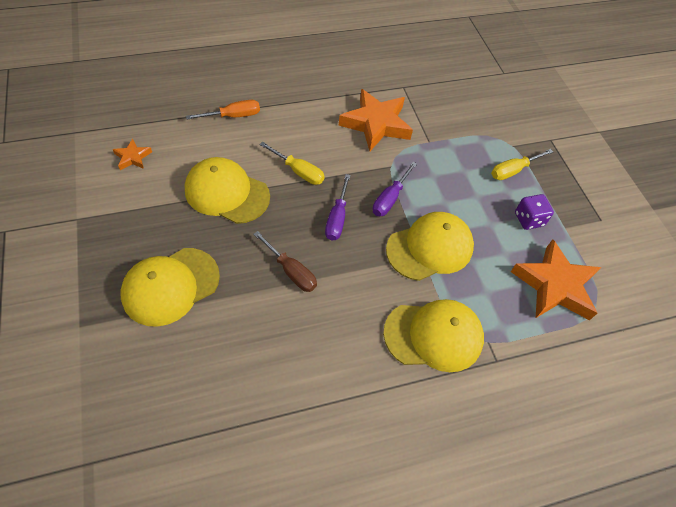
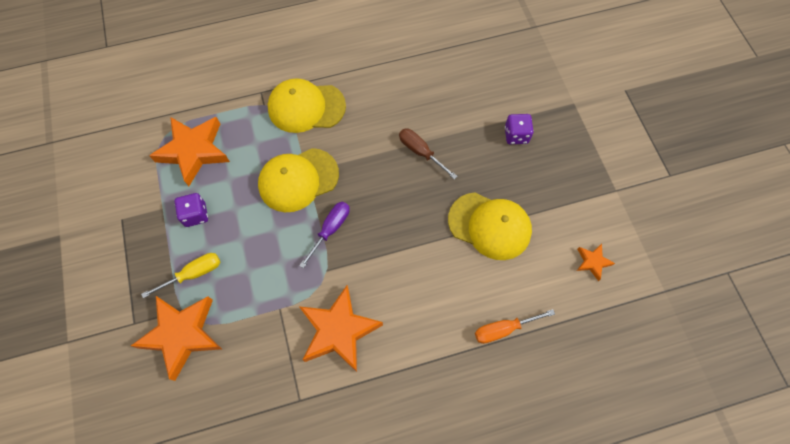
camera: 175 degrees left, 10 degrees up
(171, 286) = (516, 135): yellow cap -> purple dice
(298, 171) = (423, 256): yellow screwdriver -> none
(337, 218) = (382, 205): purple screwdriver -> none
(507, 130) = (181, 335): none -> orange star

